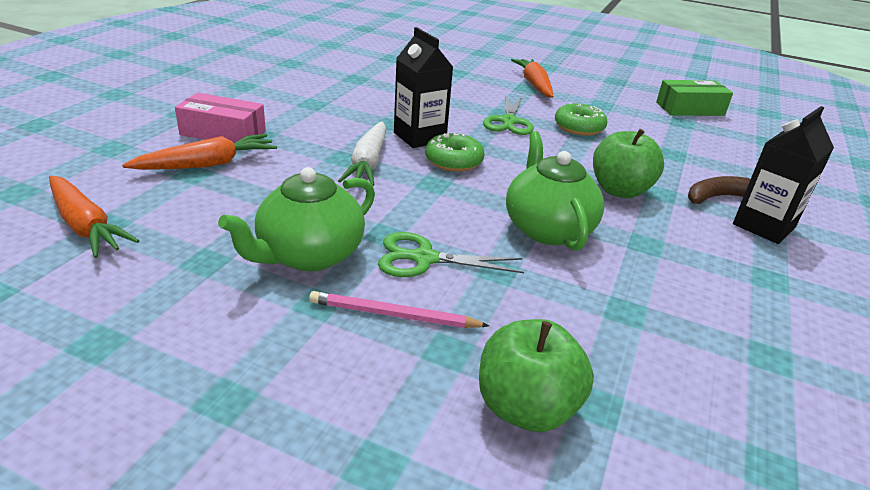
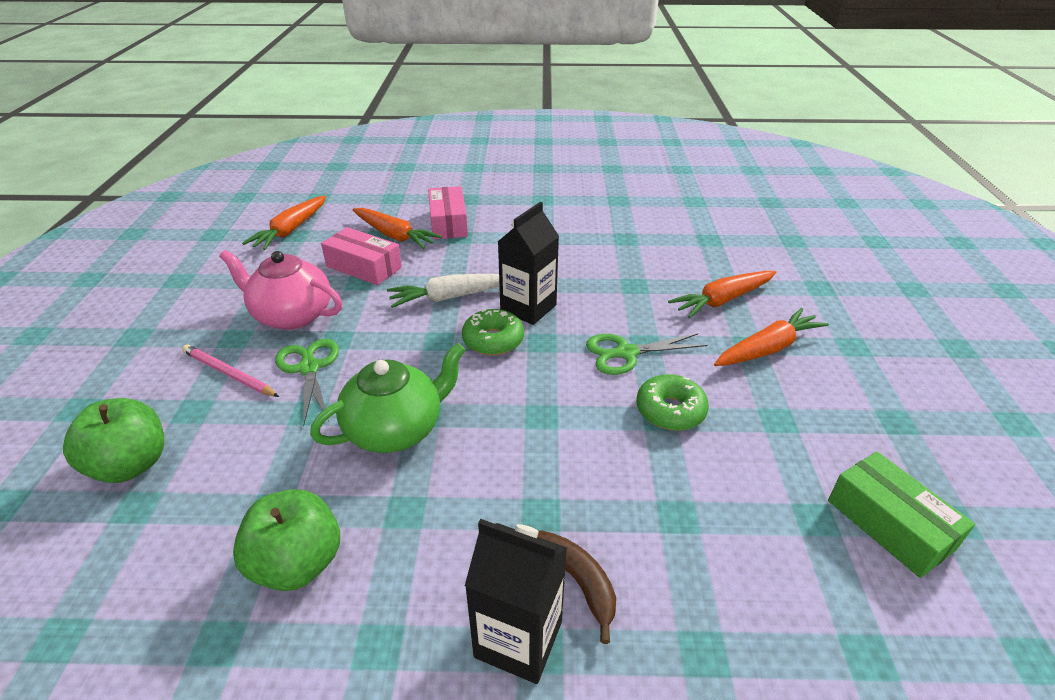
camera: 70 degrees right, 5 degrees up
(254, 194) = (364, 267): none -> pink box
(309, 255) = (292, 315): green teapot -> pink teapot
(393, 315) = (228, 373): pink pencil -> pink pencil turned 45 degrees counterclockwise
(472, 78) = (722, 300): none -> orange carrot
(619, 190) = (519, 473): green apple -> green apple (297, 563)

